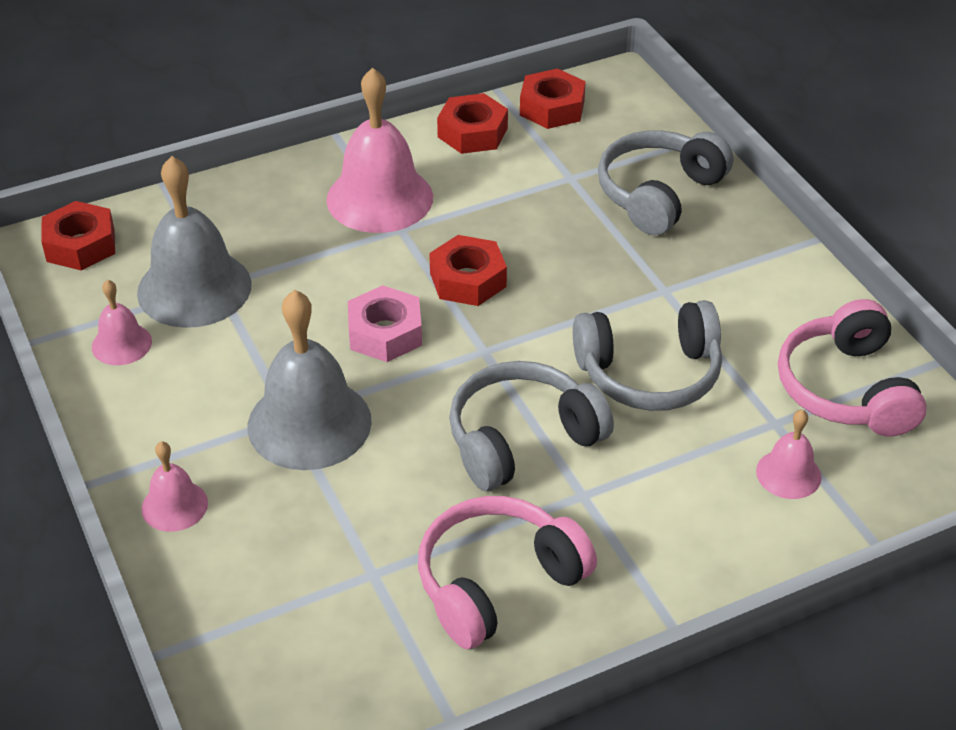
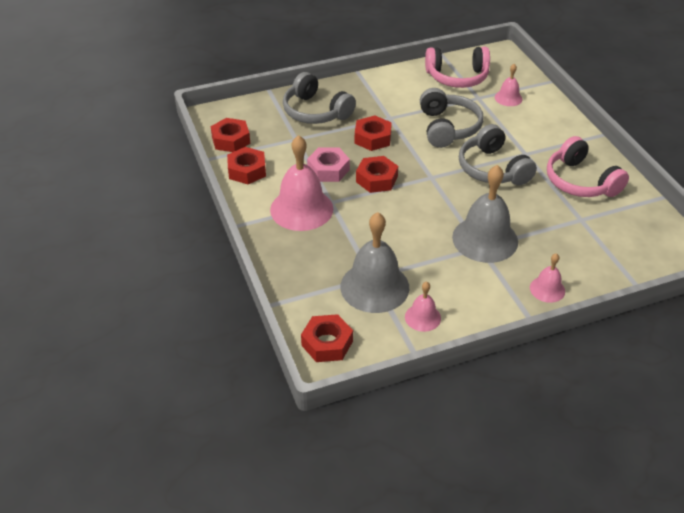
camera: 85 degrees left, 0 degrees up
(385, 333) = (417, 210): pink nut -> pink nut (328, 169)
(591, 270) = (372, 138): none -> red nut

